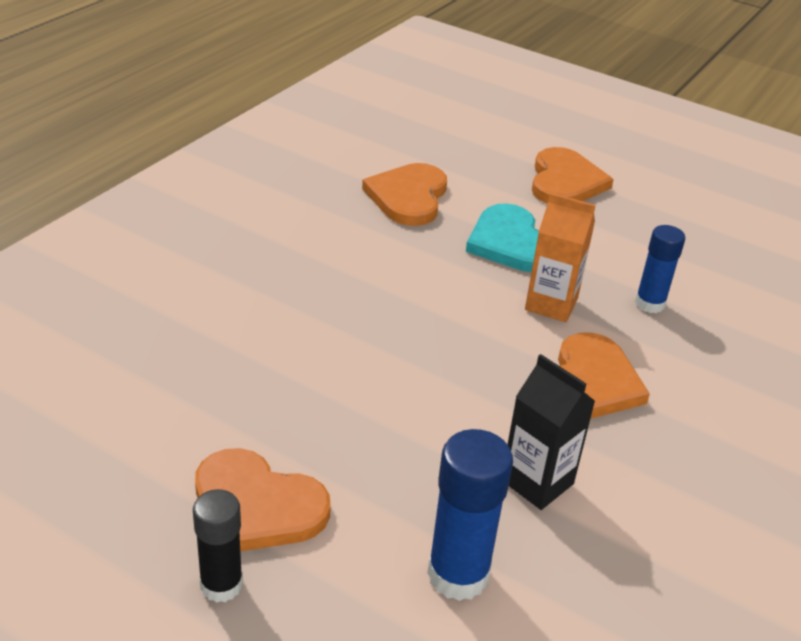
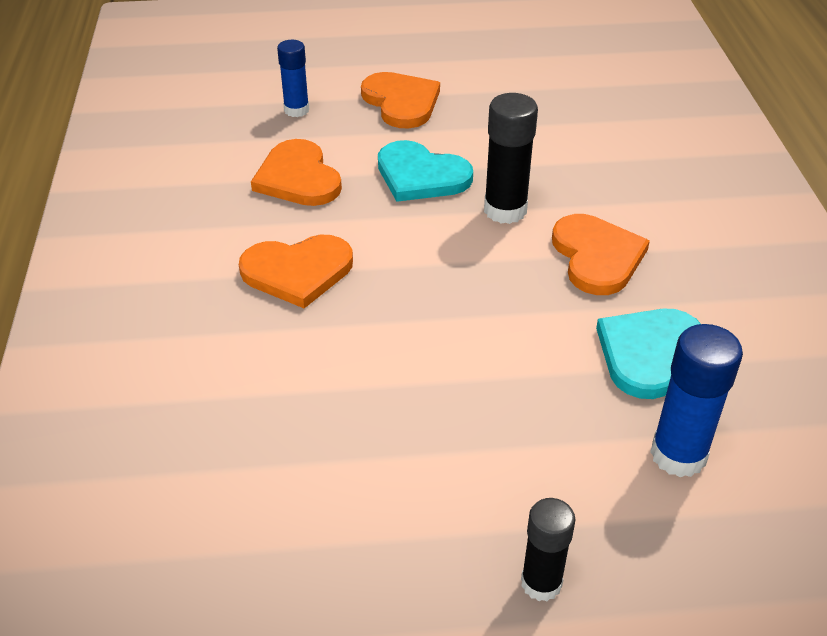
camera: 35 degrees left, 5 degrees up
(256, 506) = (491, 505): orange heart -> orange heart (297, 272)
(537, 482) = (648, 353): black carton -> turquoise heart
(551, 304) = (505, 210): orange carton -> black glue stick
(649, 304) = (567, 172): blue glue stick -> blue glue stick (296, 110)

